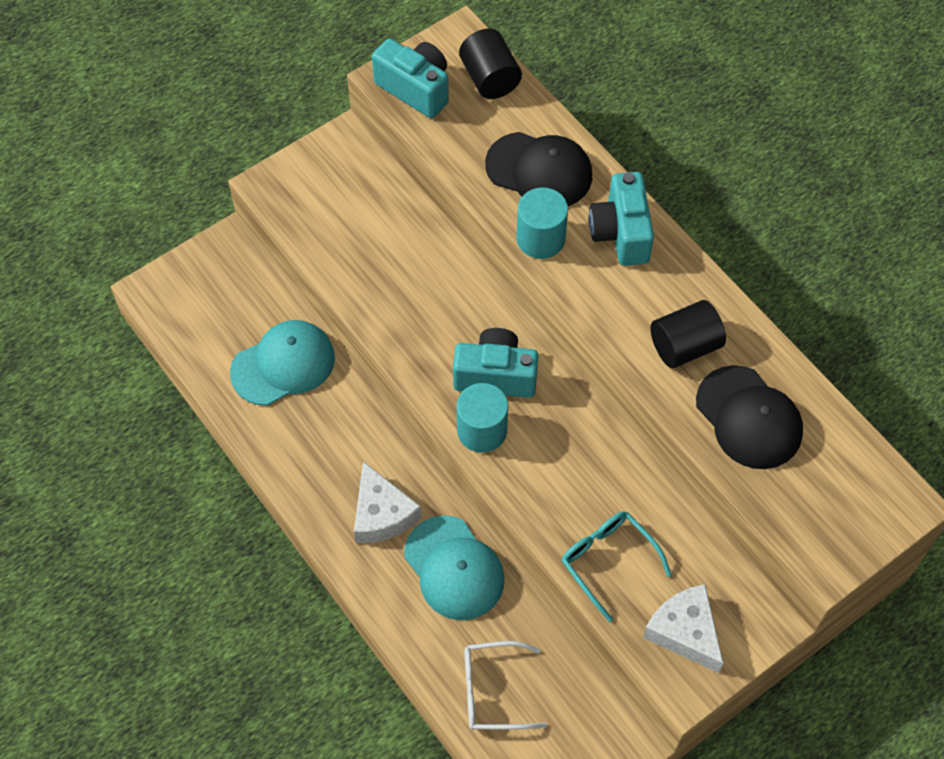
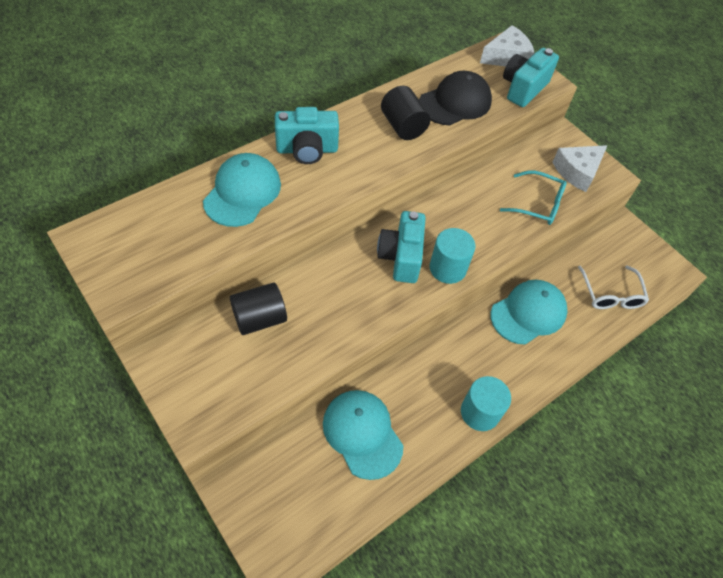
camera: 95 degrees left, 5 degrees down
(381, 514) = (492, 359): white cheese -> white cheese (507, 57)
(415, 89) = (136, 273): turquoise camera -> turquoise camera (523, 88)
(490, 78) = (138, 218): black cylinder -> black cylinder (259, 318)
(539, 170) = (242, 192): black cap -> turquoise cap
(540, 238) = (308, 196): turquoise cylinder -> turquoise cylinder (480, 412)
(608, 561) = (538, 204): turquoise glasses -> turquoise glasses turned 120 degrees counterclockwise

